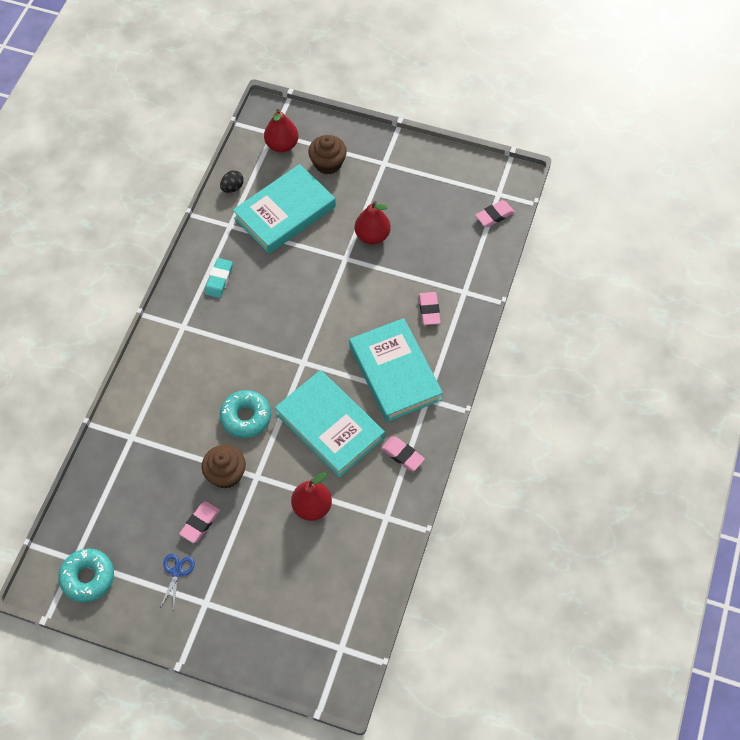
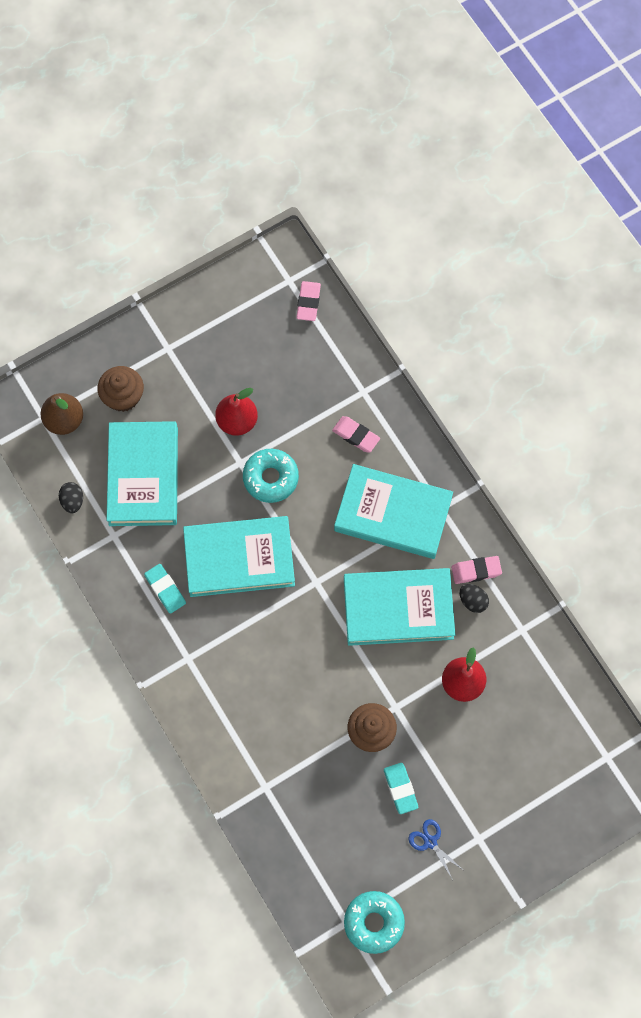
camera: 50 degrees left, 10 degrees up
(200, 523) = (400, 788): pink eraser -> turquoise eraser
(246, 417) = (329, 673): turquoise donut -> turquoise donut (270, 478)
(278, 305) = (239, 558): none -> turquoise book
(282, 145) = (64, 420): red pear -> brown pear
(378, 469) = (473, 601): none -> black egg

